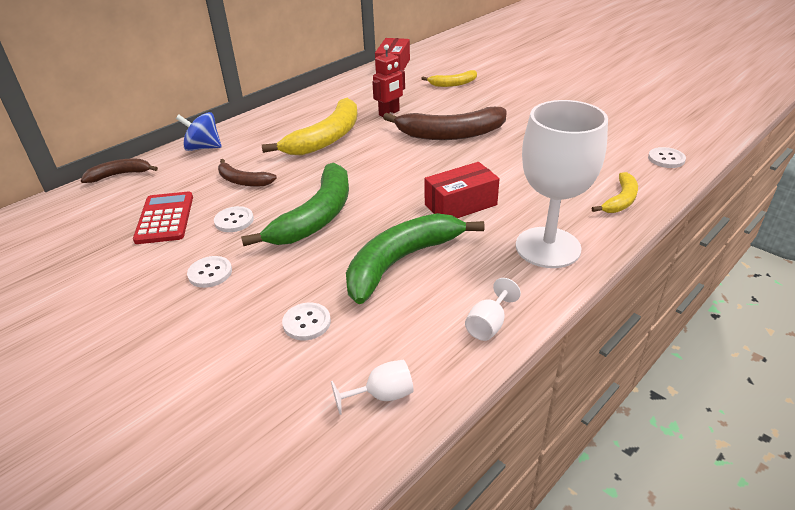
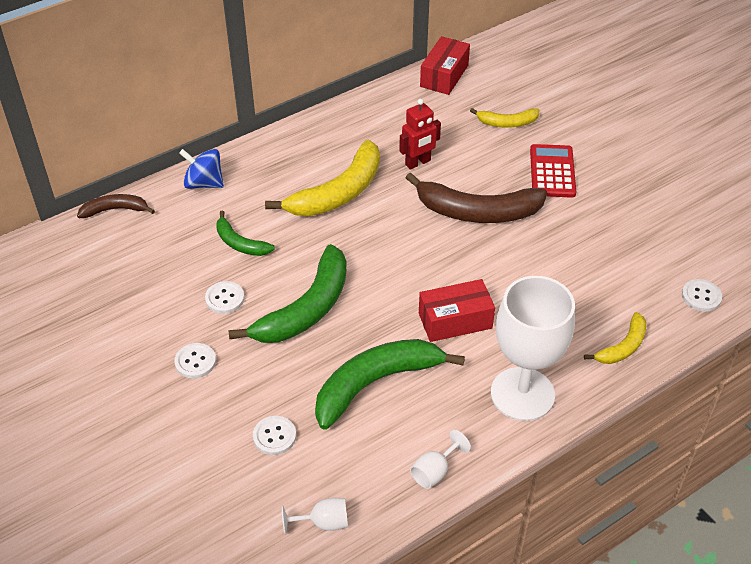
camera: 10 degrees right, 10 degrees up
(165, 218) = (158, 282): red calculator -> red calculator (552, 171)
(242, 181) = (240, 243): brown banana -> green banana

